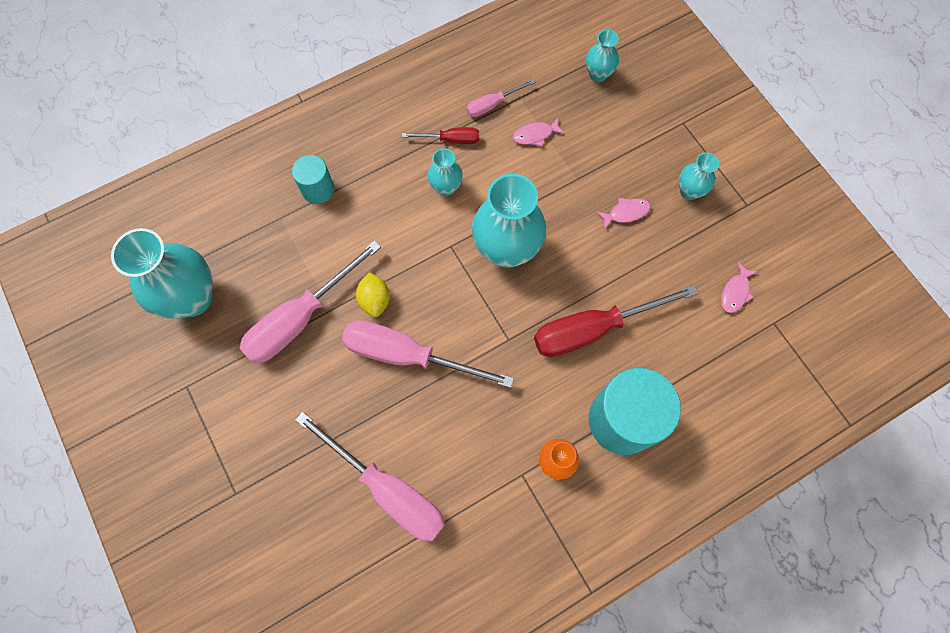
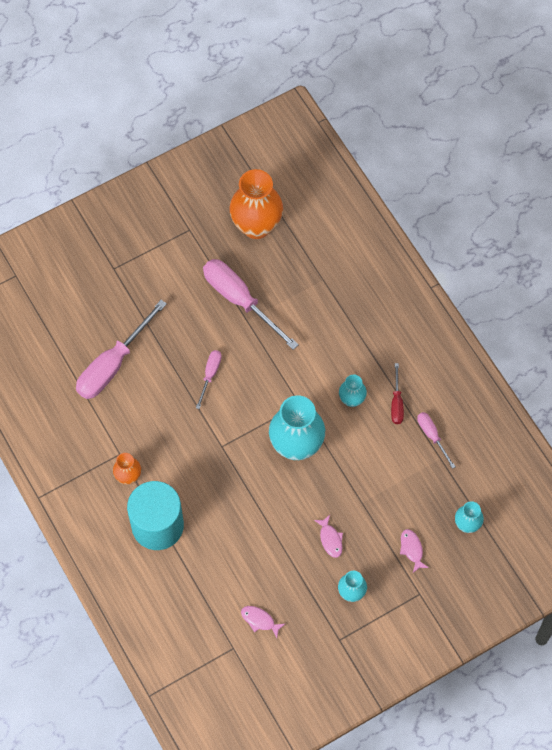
camera: 90 degrees right, 5 degrees down
(192, 298) = (256, 226): turquoise vase -> orange vase
(318, 189) = (348, 305): turquoise cylinder -> none
(375, 300) = (254, 350): yellow lemon -> none
(407, 355) = (210, 375): pink screwdriver -> pink screwdriver, size x0.50
(535, 135) = (403, 470): pink fish -> pink fish (411, 549)
(593, 329) = (229, 508): red screwdriver -> none

